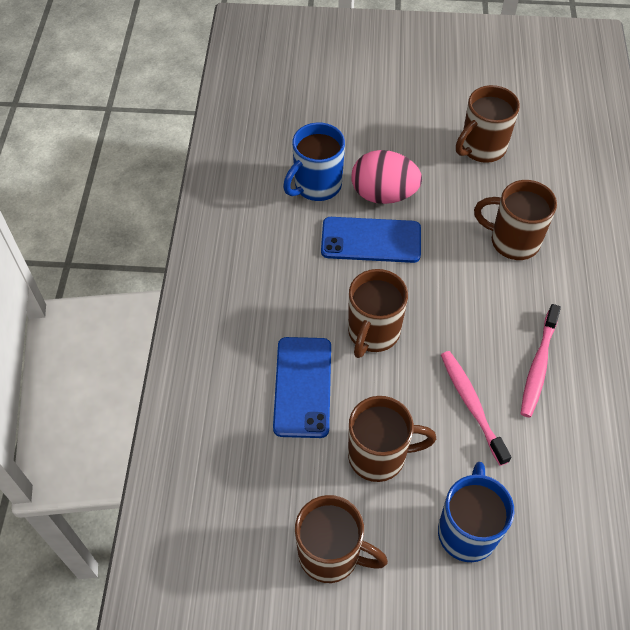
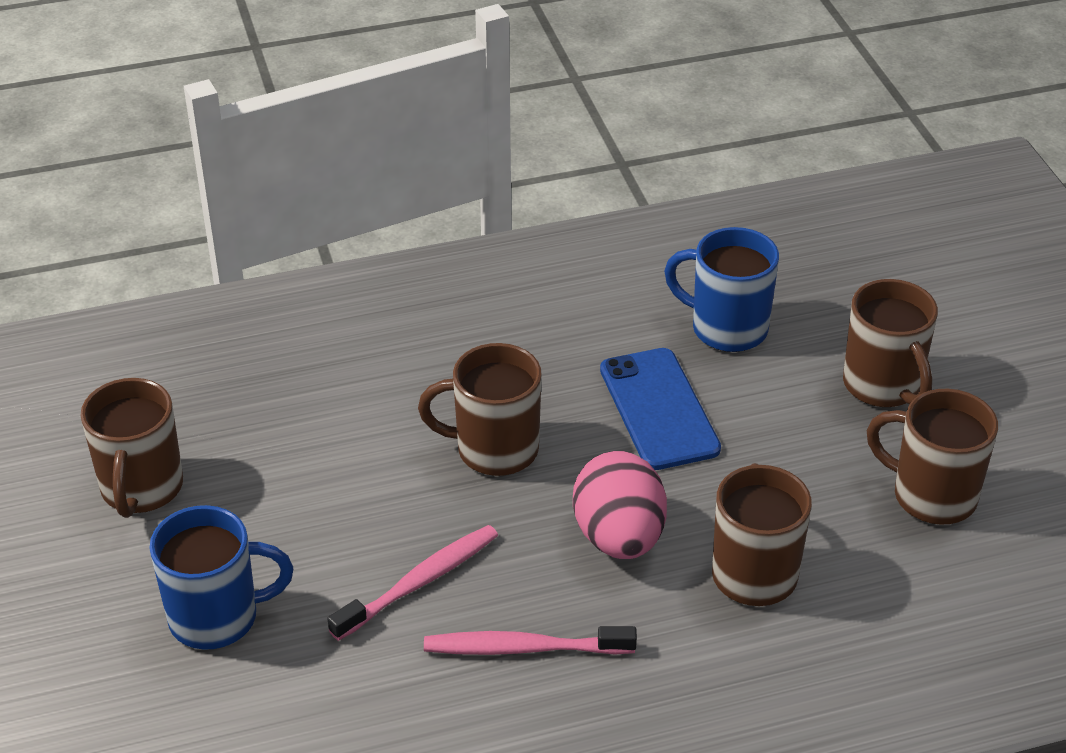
camera: 70 degrees right, 15 degrees down
(303, 387) = (374, 402): blue phone -> none
(379, 456) = (298, 502): brown mug -> brown mug (883, 386)
(383, 194) = (755, 402): pink egg -> pink egg (619, 537)

